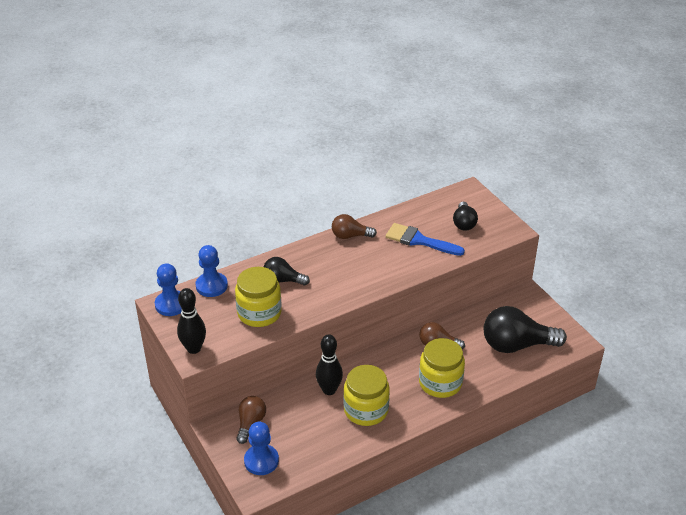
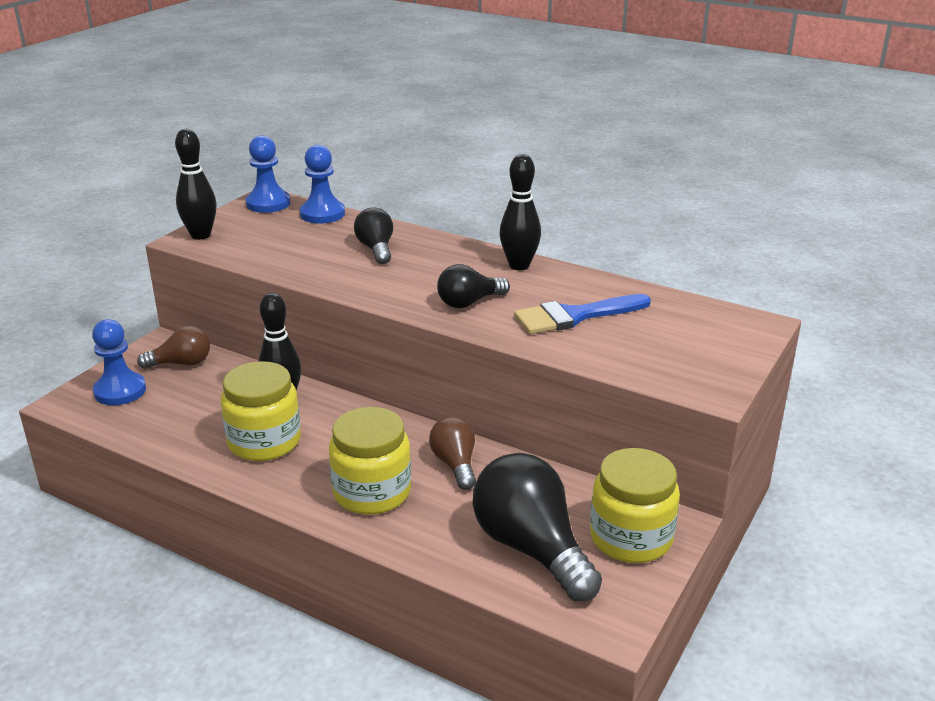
camera: 60 degrees right, 10 degrees down
(259, 313) = (298, 252): yellow jar -> yellow jar (631, 538)
(350, 236) = (519, 265): brown light bulb -> black bowling pin
(419, 240) = (574, 316): blue brush -> blue brush turned 105 degrees counterclockwise
(464, 223) = (666, 341): black light bulb -> black light bulb (469, 302)

